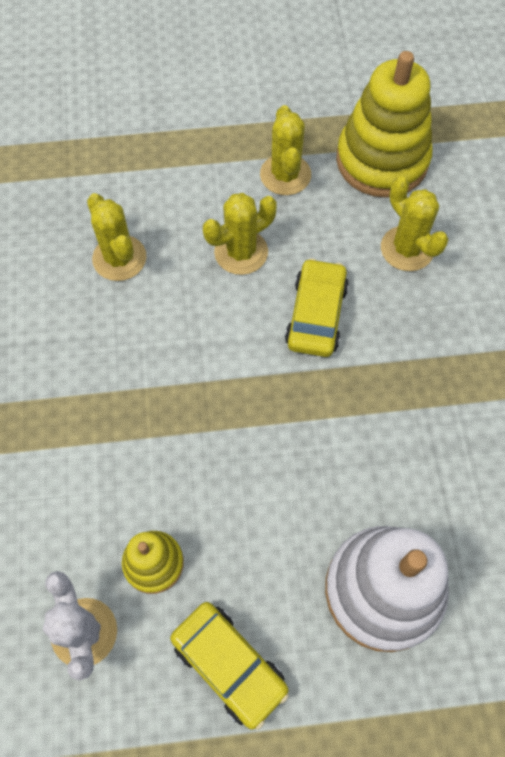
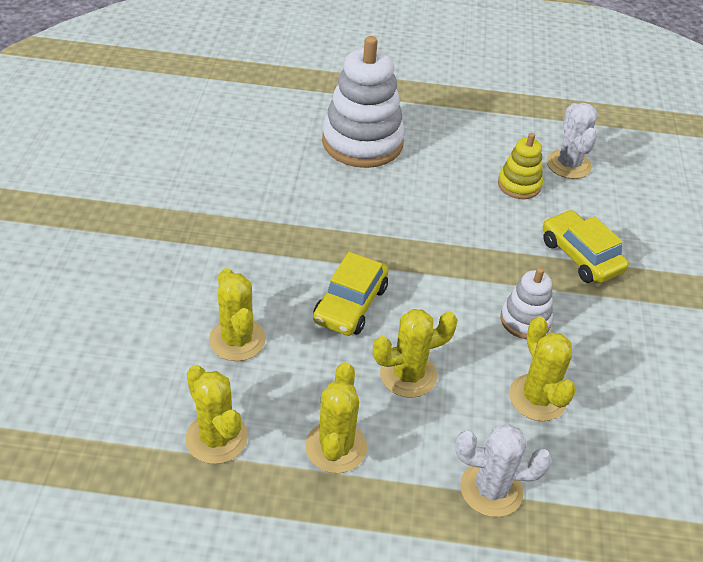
camera: 170 degrees left, 20 degrees down
(135, 341) = (525, 320): none -> white stacking toy
(154, 171) = (491, 489): none -> white cactus
(229, 665) = (473, 134): yellow car -> yellow car (580, 256)
(382, 160) = (216, 438): yellow stacking toy -> yellow cactus

